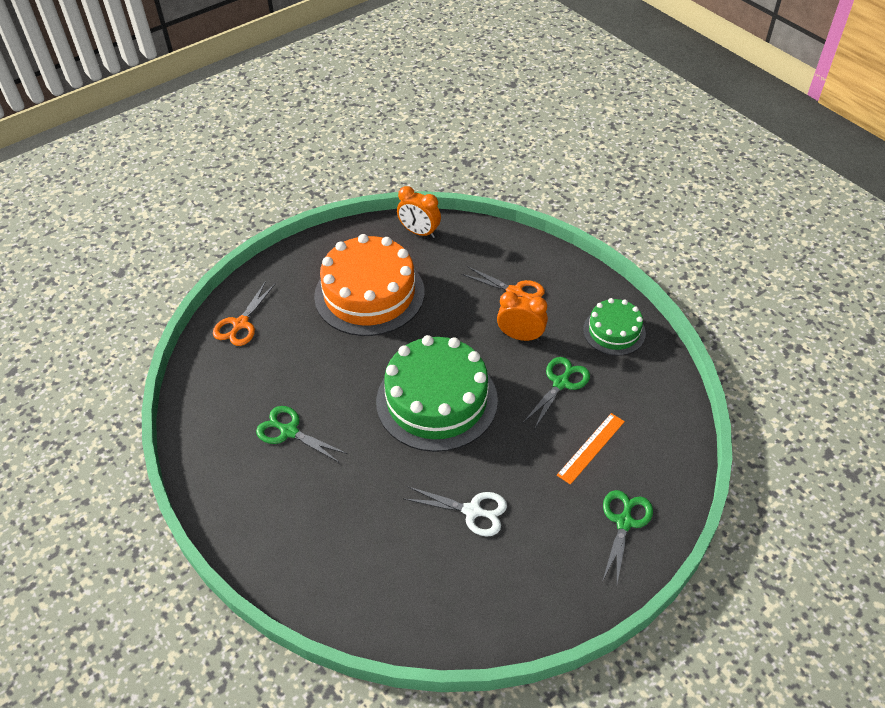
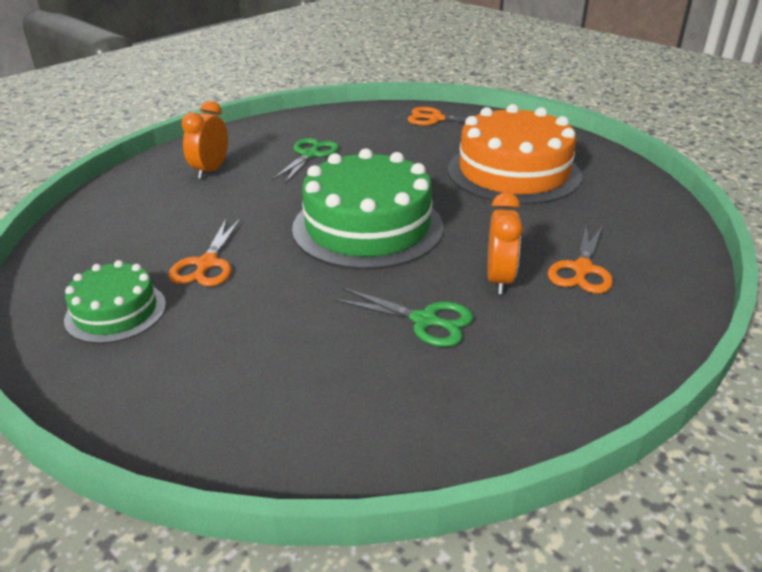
camera: 80 degrees right, 15 degrees down
(419, 232) = (640, 191): orange clock -> orange clock (210, 170)
(472, 511) = (207, 264): white scissors -> orange scissors
(591, 448) = (309, 355): orange ruler -> none
(614, 331) = (556, 372): green cake -> green cake (116, 312)
(624, 522) = (173, 395): green scissors -> none

